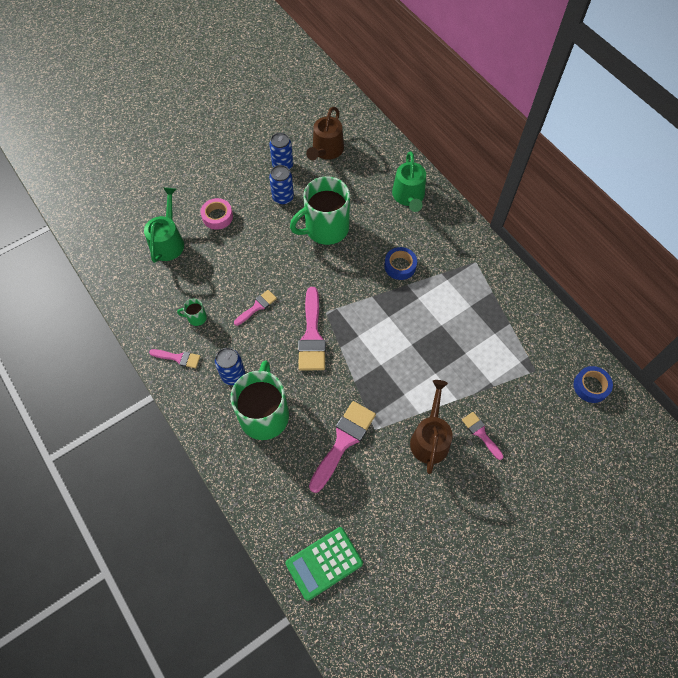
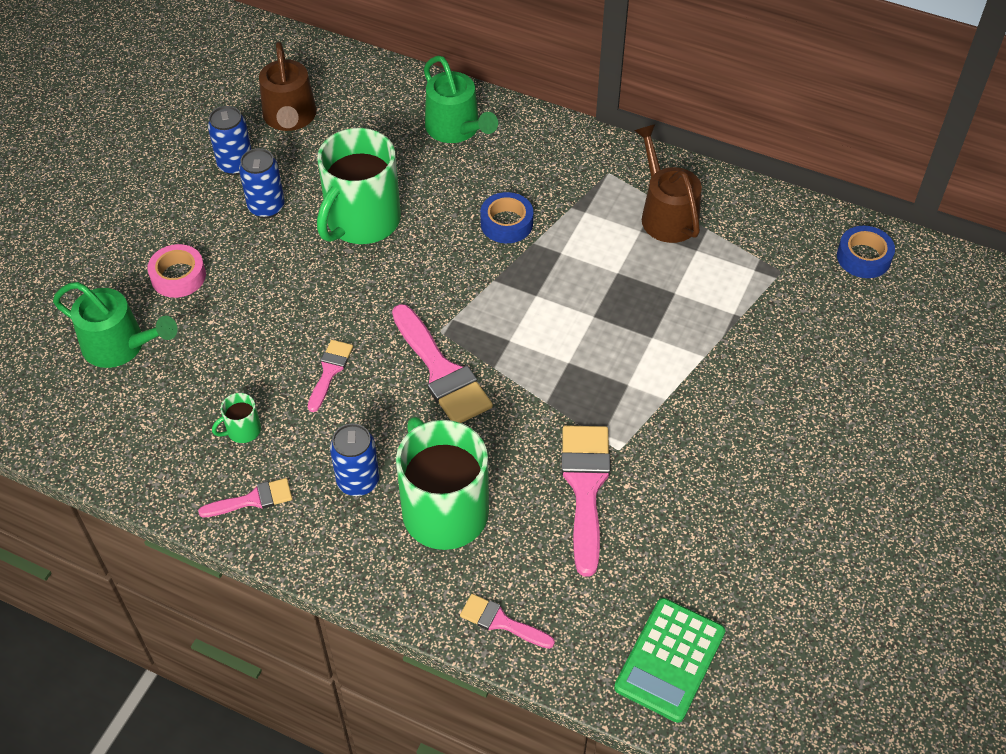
camera: 30 degrees left, 10 degrees down
(168, 242) = (120, 346): green watering can -> green watering can turned 135 degrees clockwise
(430, 438) = (703, 423): brown watering can -> brown watering can (666, 214)
(481, 433) = (765, 383): pink brush -> pink brush (501, 622)

